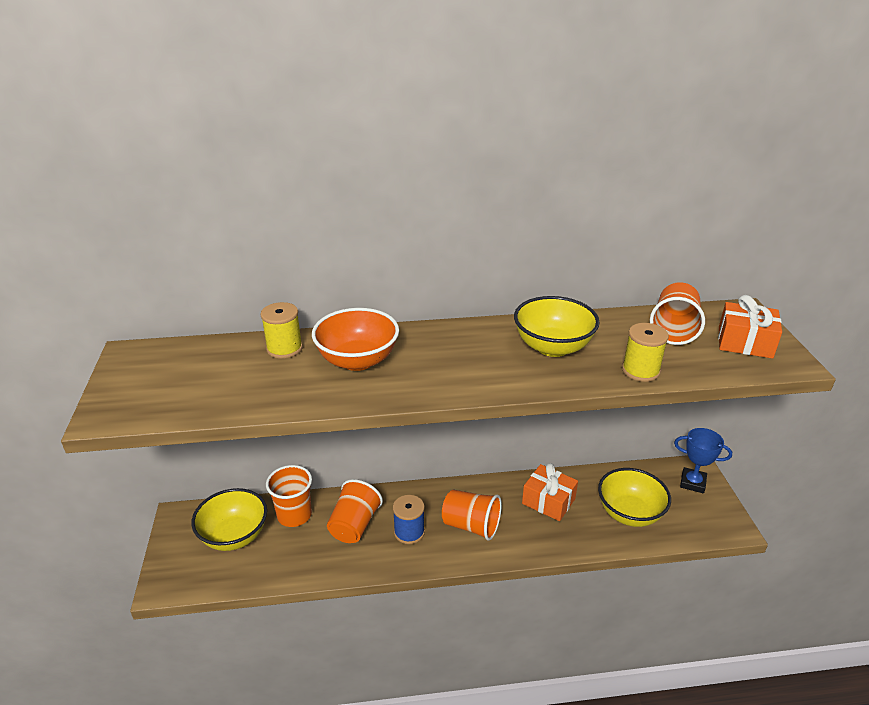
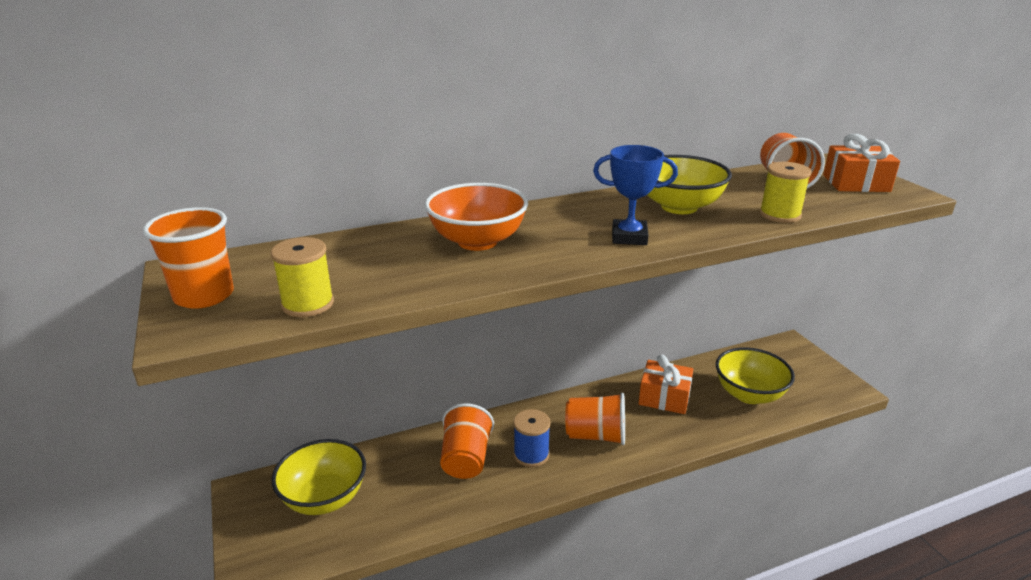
camera: 15 degrees left, 5 degrees down
(284, 348) = (383, 241): yellow spool -> yellow spool (308, 304)
(294, 515) = (390, 462): orange cup -> orange cup (204, 296)
(692, 483) = (793, 357): blue trophy -> blue trophy (629, 237)

